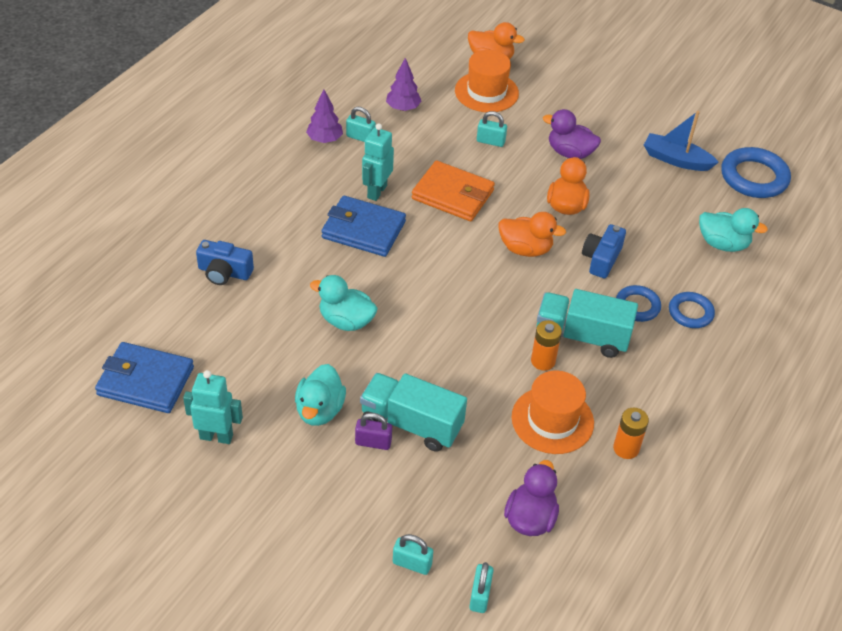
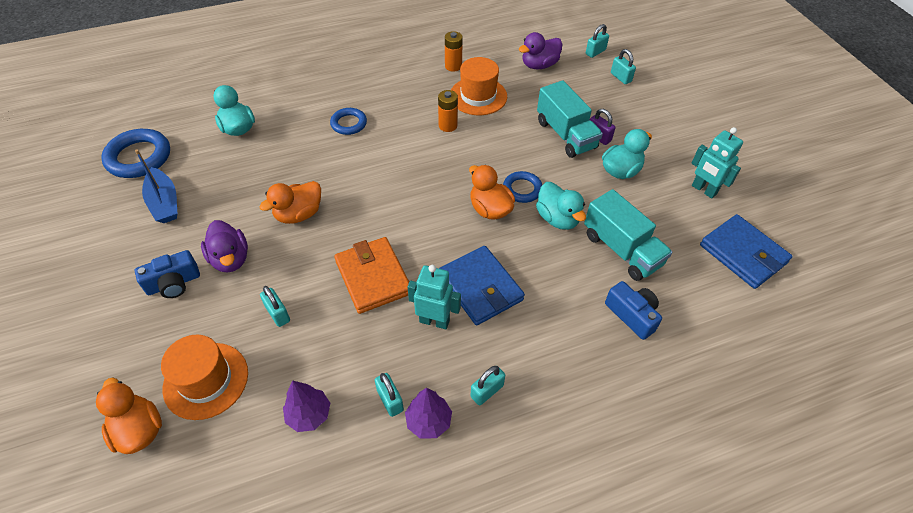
camera: 140 degrees left, 5 degrees up
(300, 171) = (487, 391): none -> turquoise padlock
(376, 191) = (434, 321): turquoise robot -> turquoise robot turned 135 degrees counterclockwise
(525, 249) = (372, 199): orange duck -> orange duck (490, 209)
(582, 336) = (406, 126): turquoise truck -> turquoise truck (621, 249)
(601, 259) = (329, 163): blue camera -> blue camera (173, 283)
(690, 313) = (323, 104): blue ring -> blue ring (522, 189)

